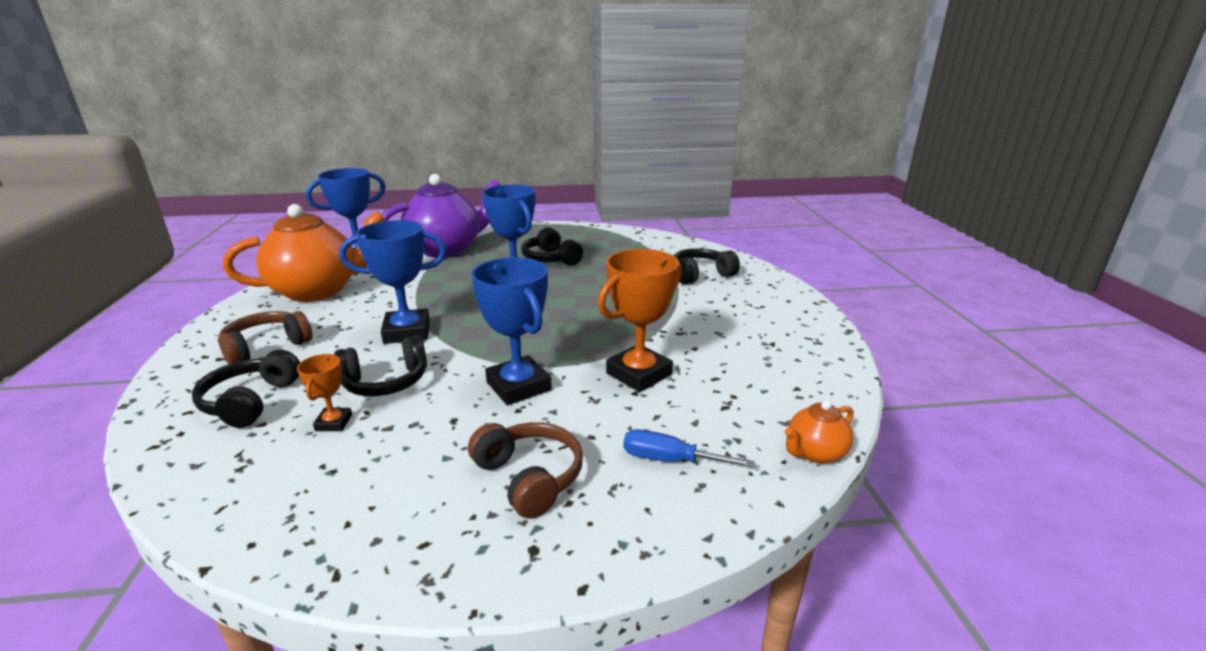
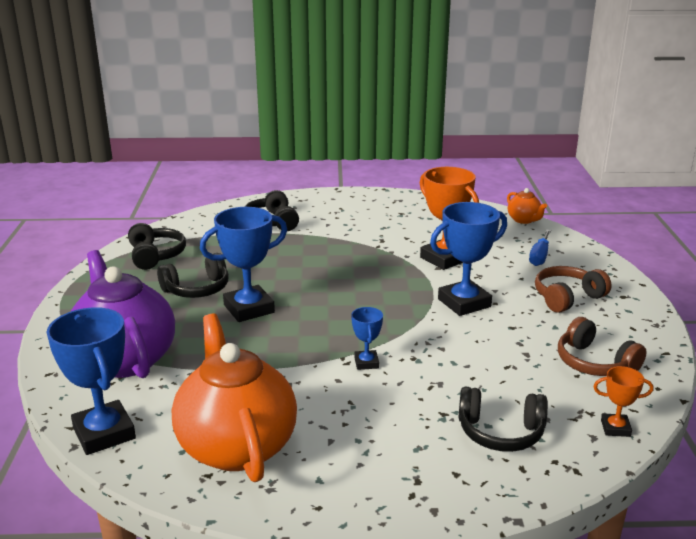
camera: 85 degrees left, 0 degrees up
(266, 347) = (393, 451): brown headphones -> brown headphones (594, 363)
(333, 423) = (525, 379): orange trophy -> orange trophy (615, 428)
(385, 382) = (461, 363): black headphones -> black headphones (155, 255)
(407, 332) = (366, 363): blue trophy -> blue trophy, size x0.51

